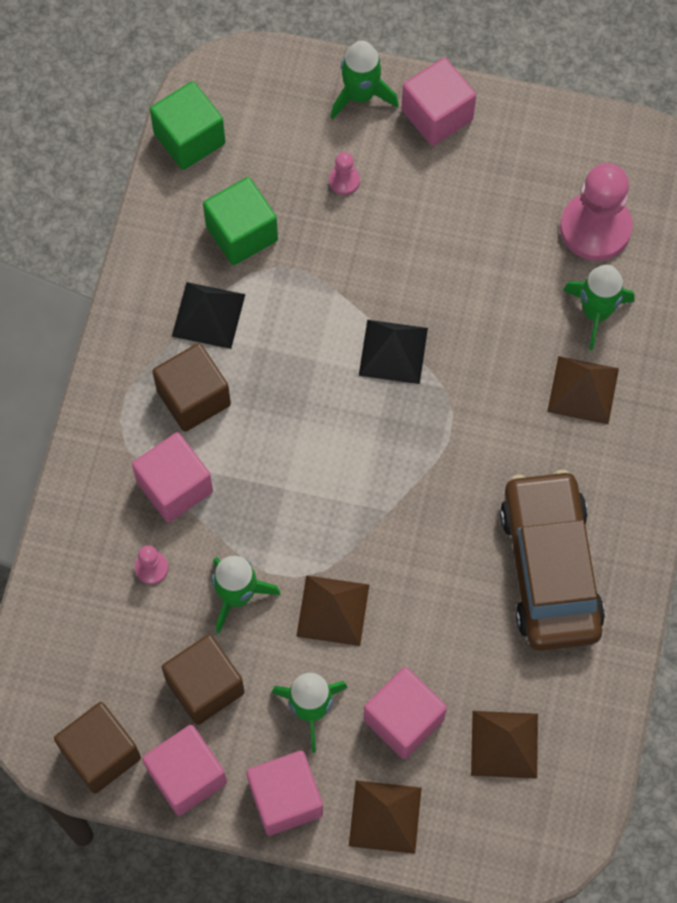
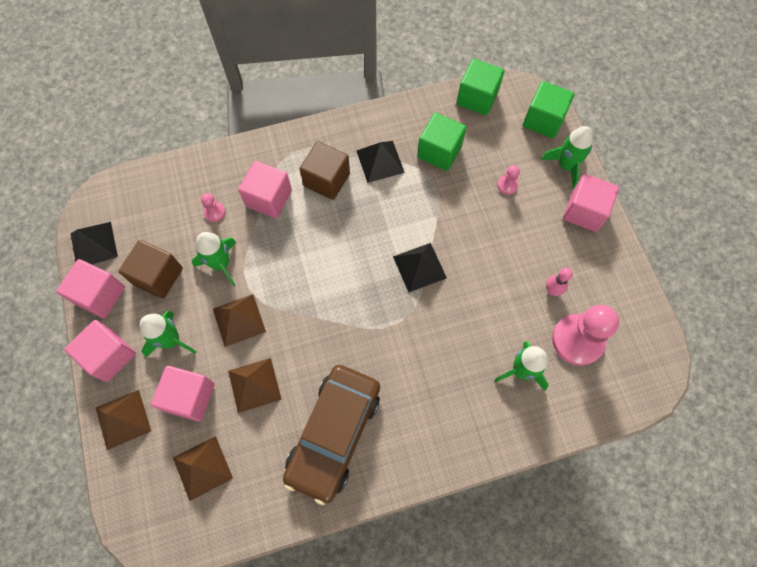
camera: 60 degrees right, 0 degrees up
(101, 754) = (93, 245): brown cube -> black pyramid
(277, 80) = (543, 120): none -> green cube
(517, 217) = (552, 290): none -> pink bowling pin
(550, 568) = (334, 434): brown car -> brown car turned 150 degrees clockwise
(583, 390) = (465, 391): brown pyramid -> brown pyramid (254, 385)

